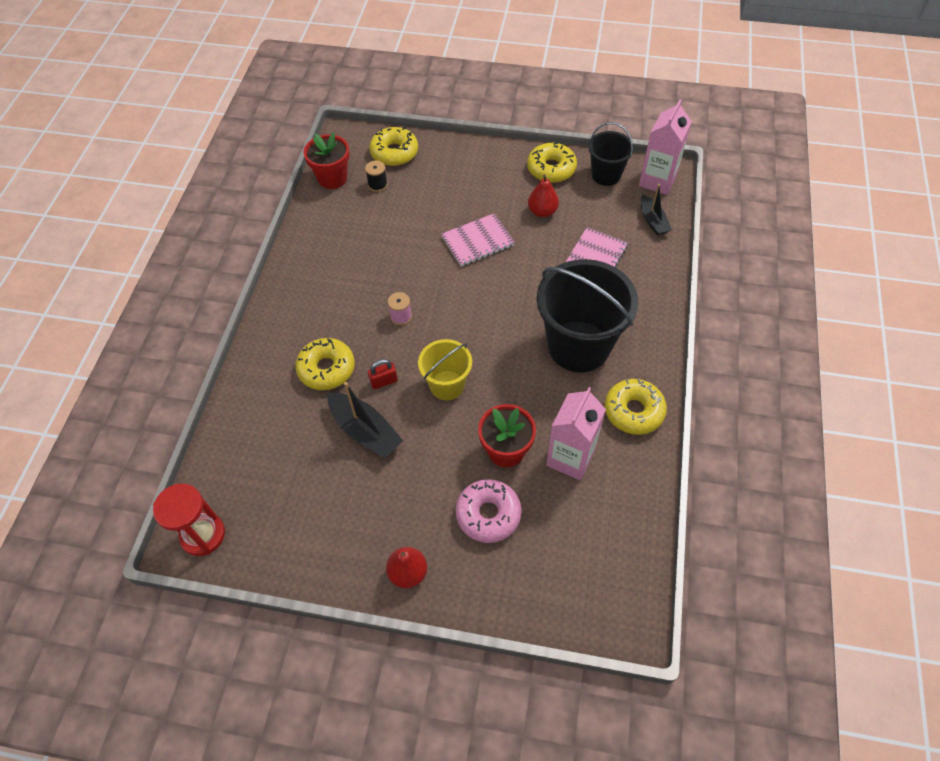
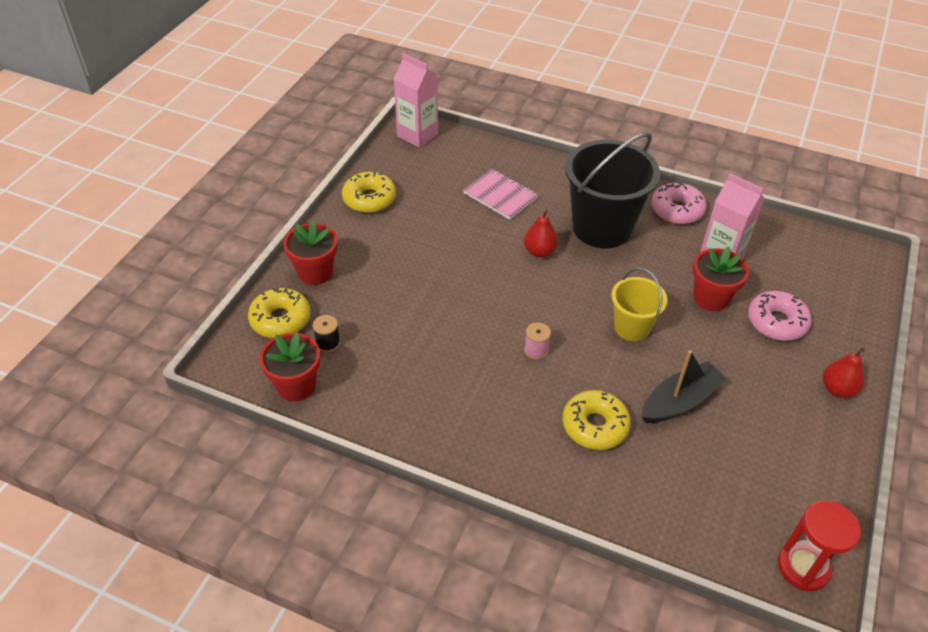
camera: 80 degrees left, 10 degrees down
(384, 381) = (619, 377): red padlock -> none
(450, 158) = (315, 272): none -> red flower pot
(477, 241) = (450, 272): pink notebook -> none
(542, 212) = (426, 217): red pear -> red pear (539, 251)
(606, 175) = (395, 165): black bucket -> none
(633, 411) = (677, 210): yellow donut -> pink donut
(653, 221) = (466, 150): black boat -> none

